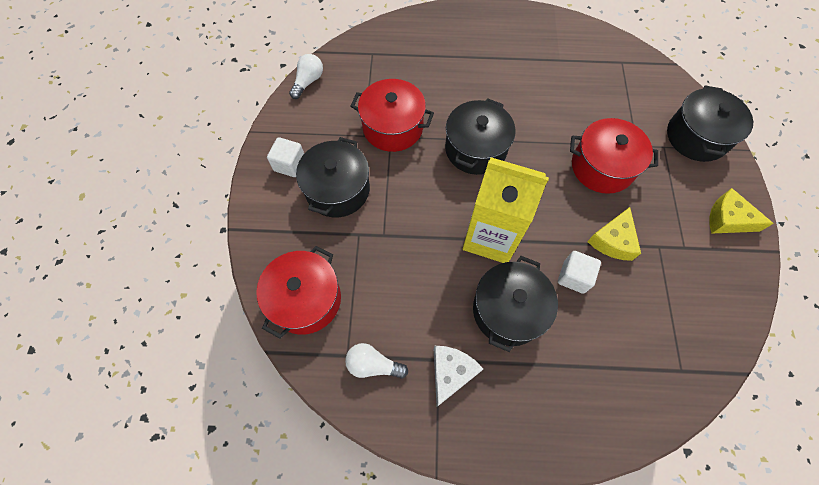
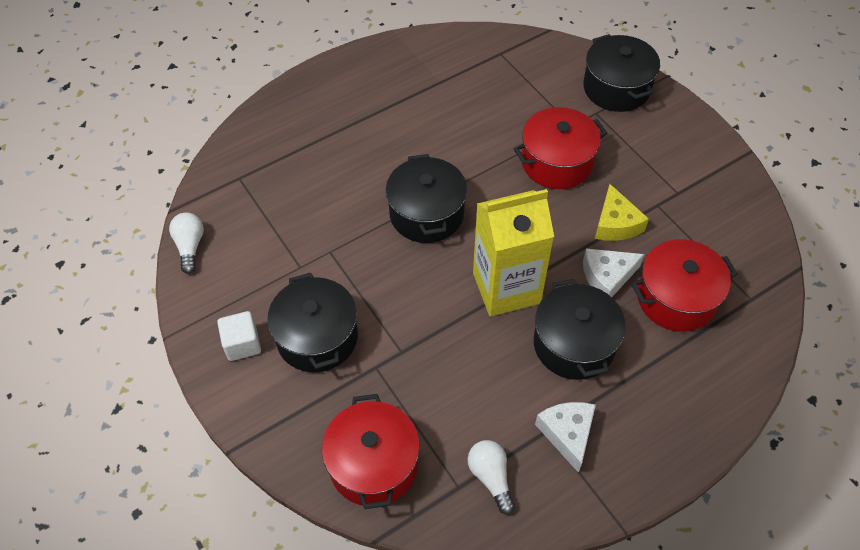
camera: 35 degrees left, 10 degrees down
(373, 365) = (491, 477): white light bulb -> white light bulb turned 90 degrees clockwise
(392, 127) = (324, 241): red pot -> red pot (676, 298)
(574, 277) = (607, 277): white cube -> white cheese
(728, 219) = (694, 147): yellow cheese -> none

